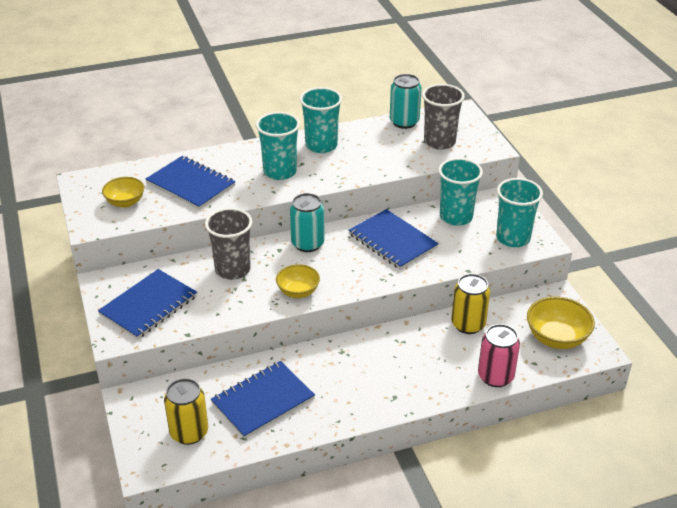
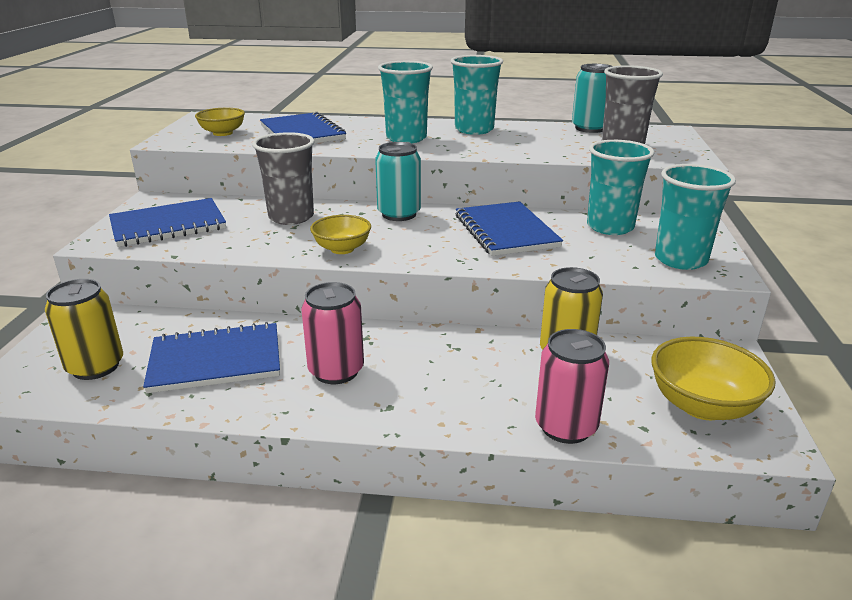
camera: 25 degrees right, 10 degrees down
(344, 383) = (336, 371): none -> pink can

